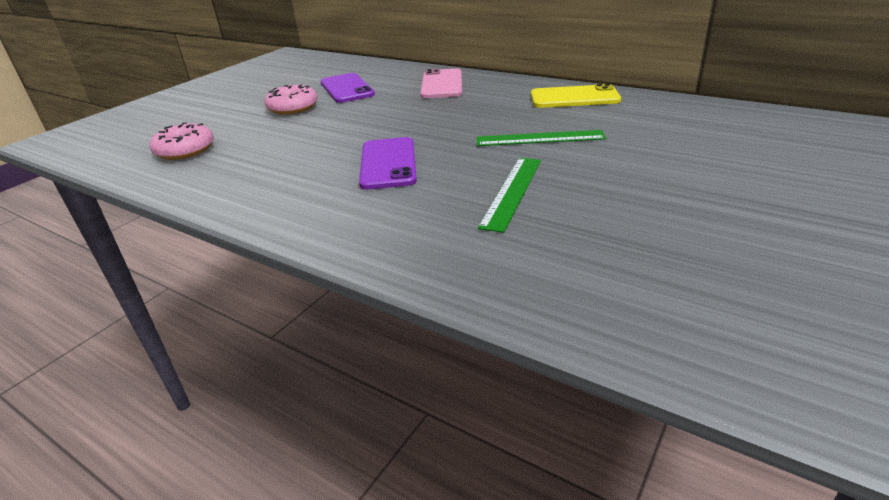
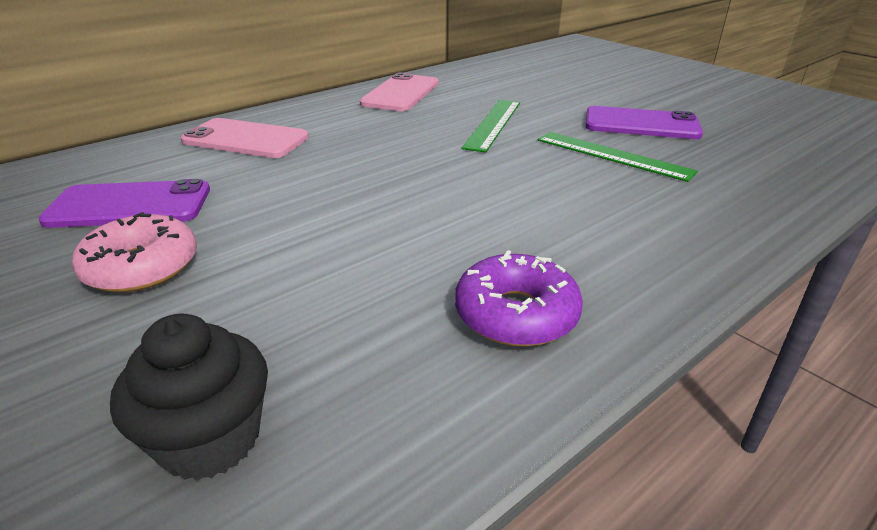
camera: 75 degrees left, 0 degrees up
(185, 150) = (210, 439): pink donut -> black cupcake
(266, 188) = (516, 314): none -> purple donut
(388, 163) = (495, 206): purple phone -> purple phone (641, 124)
(574, 97) = (401, 93): yellow phone -> pink phone

